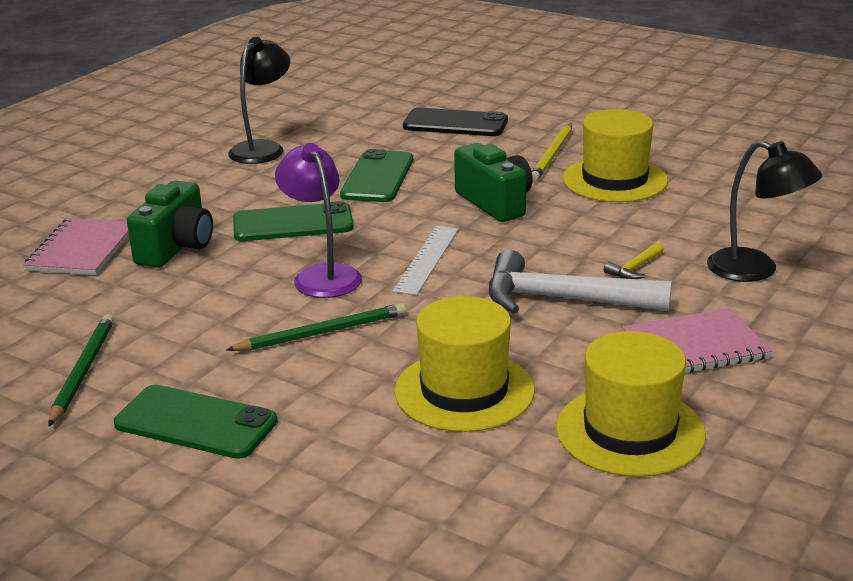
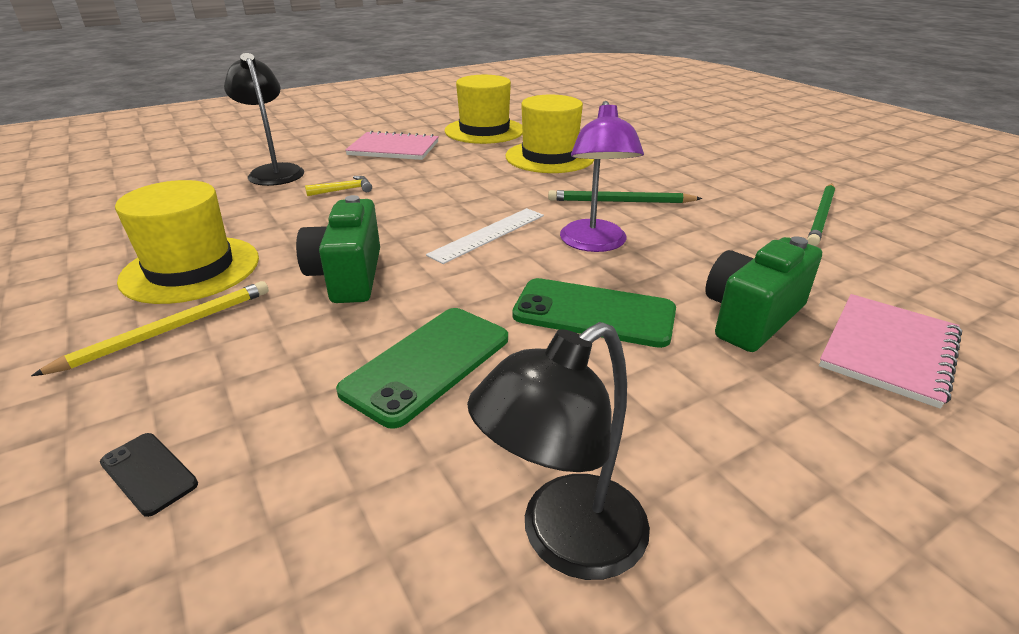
camera: 155 degrees left, 5 degrees up
(196, 423) = (726, 174): green phone -> none
(455, 124) = (149, 473): black phone -> black phone, size x0.50
(563, 299) = (426, 184): white hammer -> none

